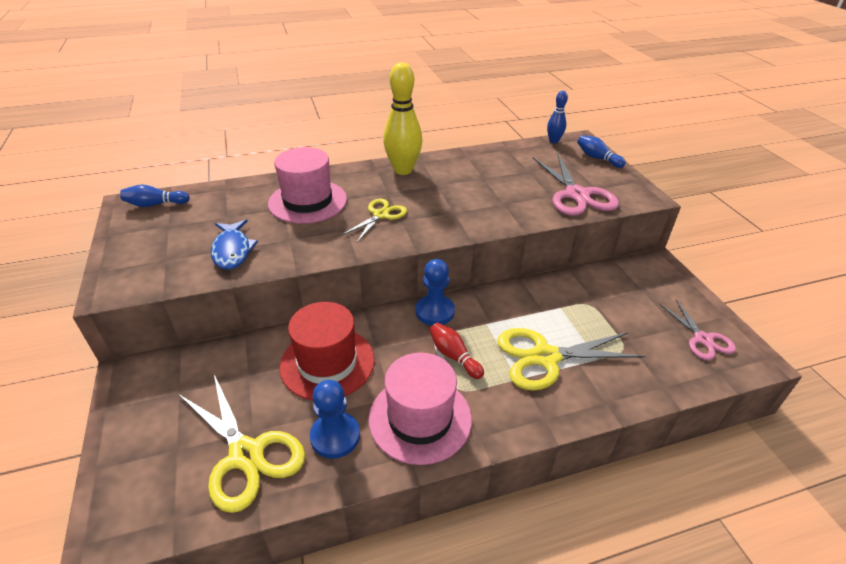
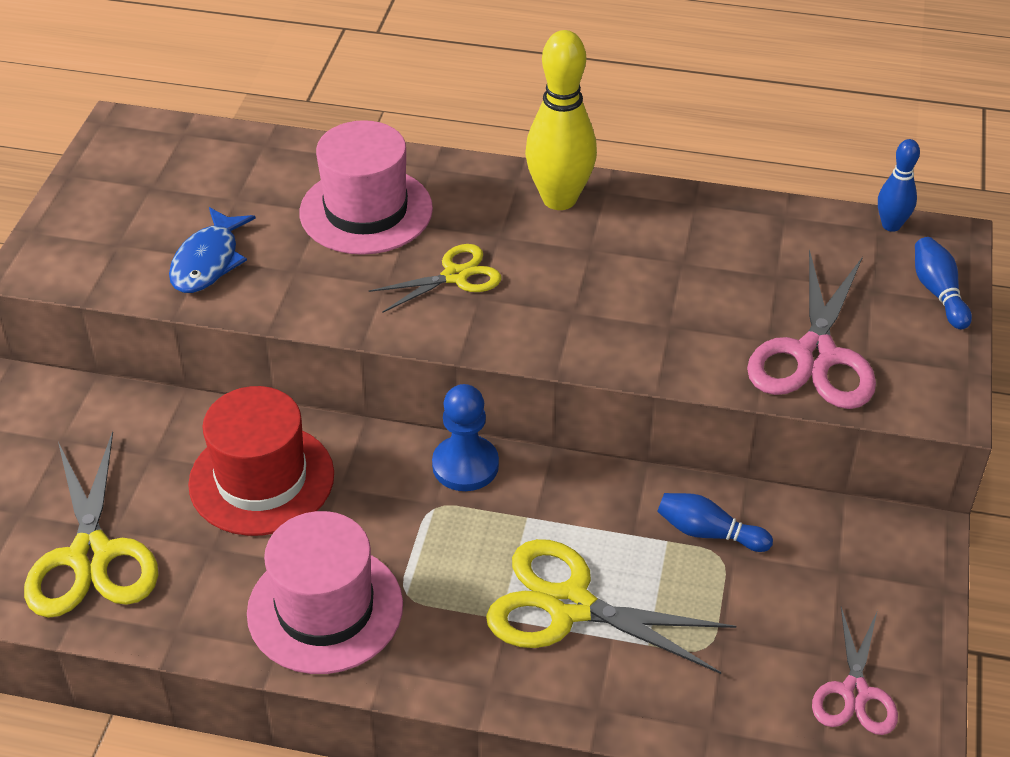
camera: 30 degrees right, 5 degrees up
(155, 204) = (155, 141): blue bowling pin -> blue bowling pin (708, 533)
(335, 436) = (205, 582): blue pawn -> none
(454, 356) = (438, 545): red bowling pin -> none

